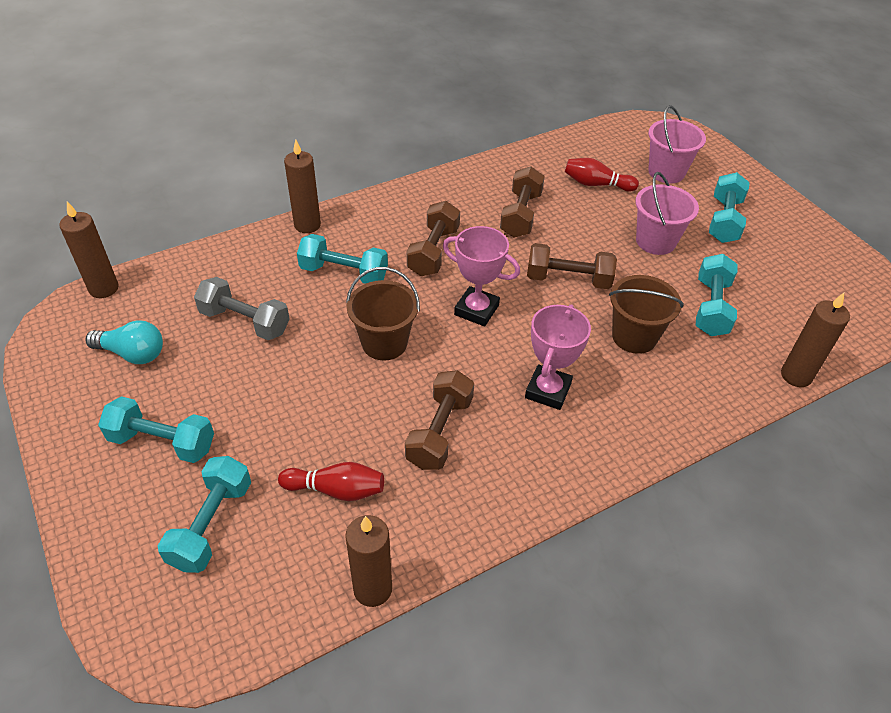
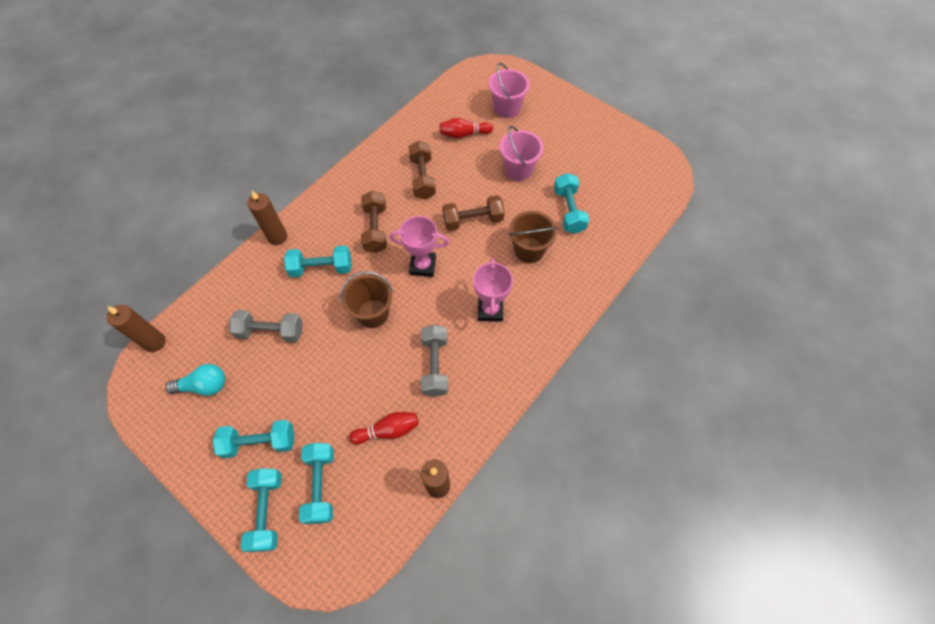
camera: 20 degrees left, 15 degrees up
(439, 432) = (435, 365): brown dumbbell -> grey dumbbell
(724, 220) = (556, 137): turquoise dumbbell -> turquoise dumbbell (267, 511)
(796, 376) = (632, 244): brown candle -> none

